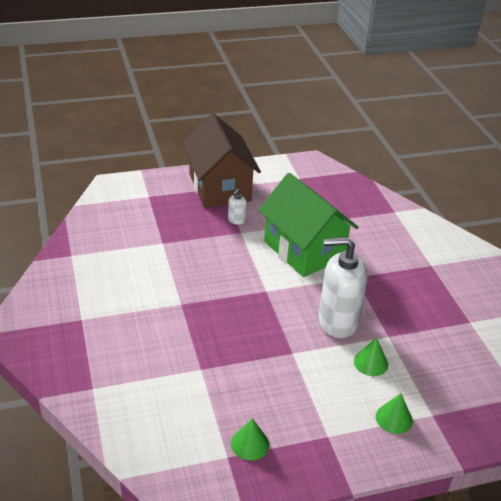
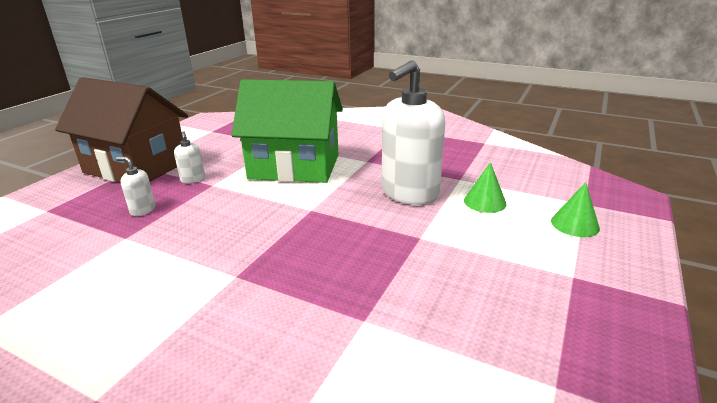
camera: 45 degrees left, 10 degrees down
(188, 228) = (142, 210): none -> white soap dispenser
(250, 444) = (544, 348): green cone -> none

